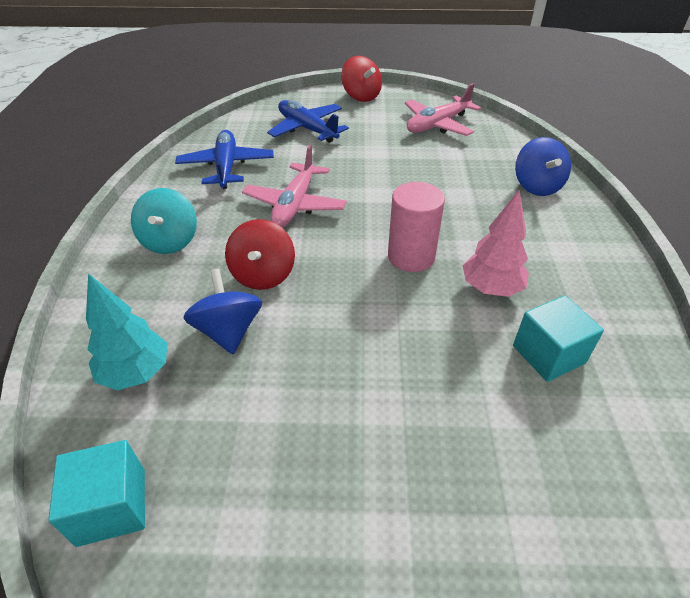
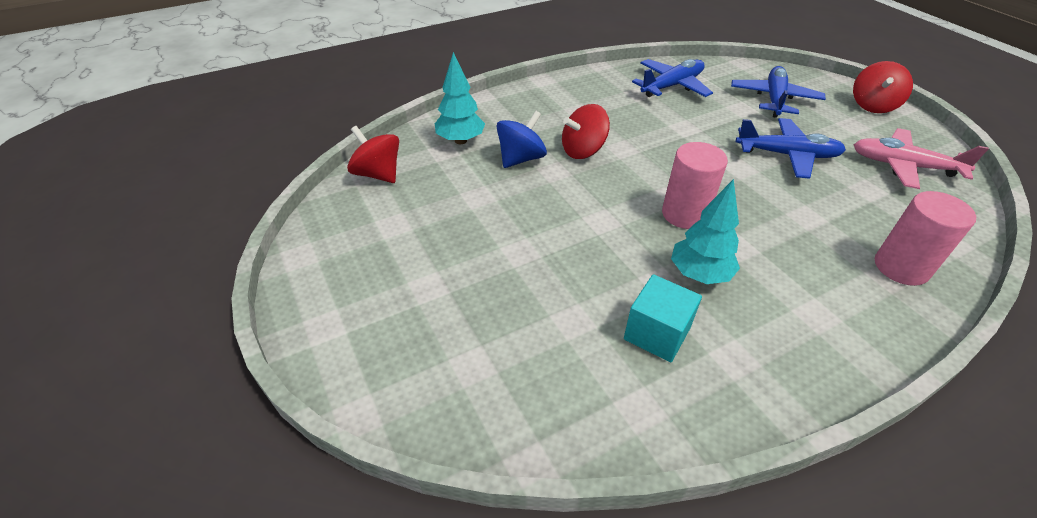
camera: 60 degrees right, 0 degrees up
(112, 506) = (378, 174): turquoise cube -> red spinning top
(170, 241) = (571, 101): turquoise spinning top -> none
(295, 205) = (671, 133): pink plane -> none
(382, 163) = (787, 155): none -> blue plane
(491, 288) = (699, 274): pink tree -> turquoise tree
(536, 186) = (901, 267): blue spinning top -> pink cylinder

